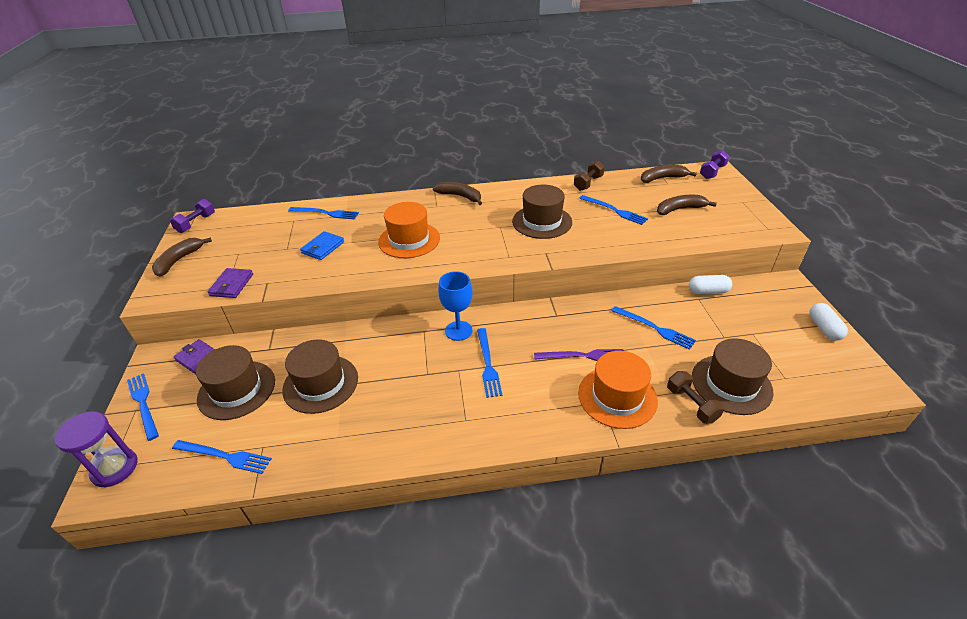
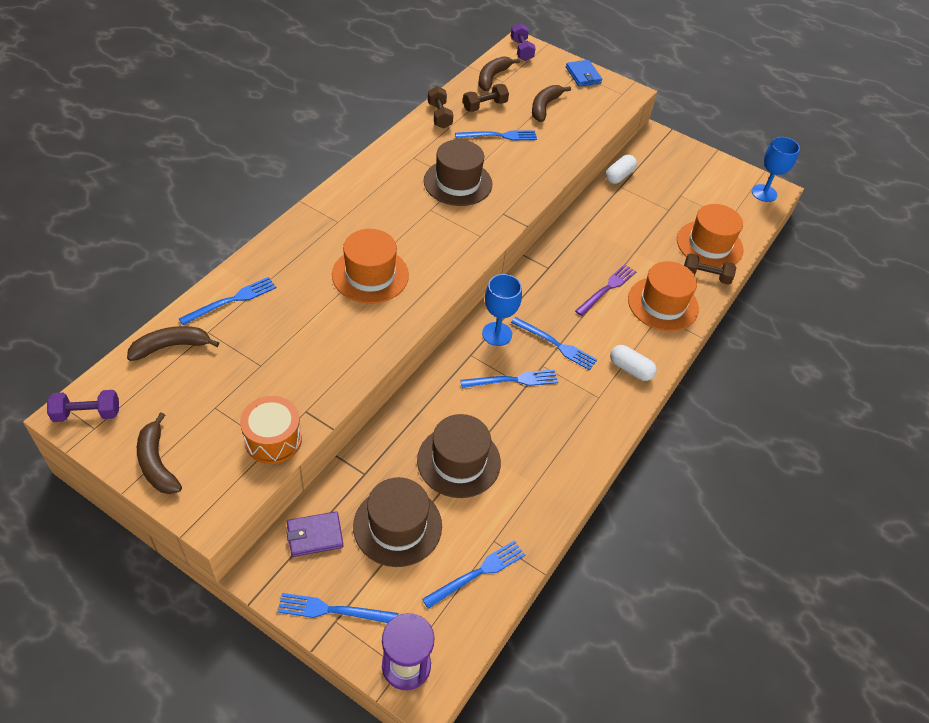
camera: 55 degrees left, 10 degrees up
(196, 223) = (87, 414): purple dumbbell -> purple dumbbell turned 75 degrees counterclockwise
(232, 285) = (273, 439): purple wallet -> orange drum
(323, 247) = (298, 338): blue wallet -> blue wallet (583, 75)
(460, 196) = (344, 197): brown banana -> brown banana (171, 346)
(630, 191) = (484, 106): none -> brown dumbbell
(654, 328) = (623, 232): blue fork -> blue fork (513, 380)
(731, 384) = (709, 244): brown hat -> orange hat
(824, 328) = (711, 163): white capsule -> white capsule (630, 369)
(859, 381) = (764, 193): none -> blue goblet

